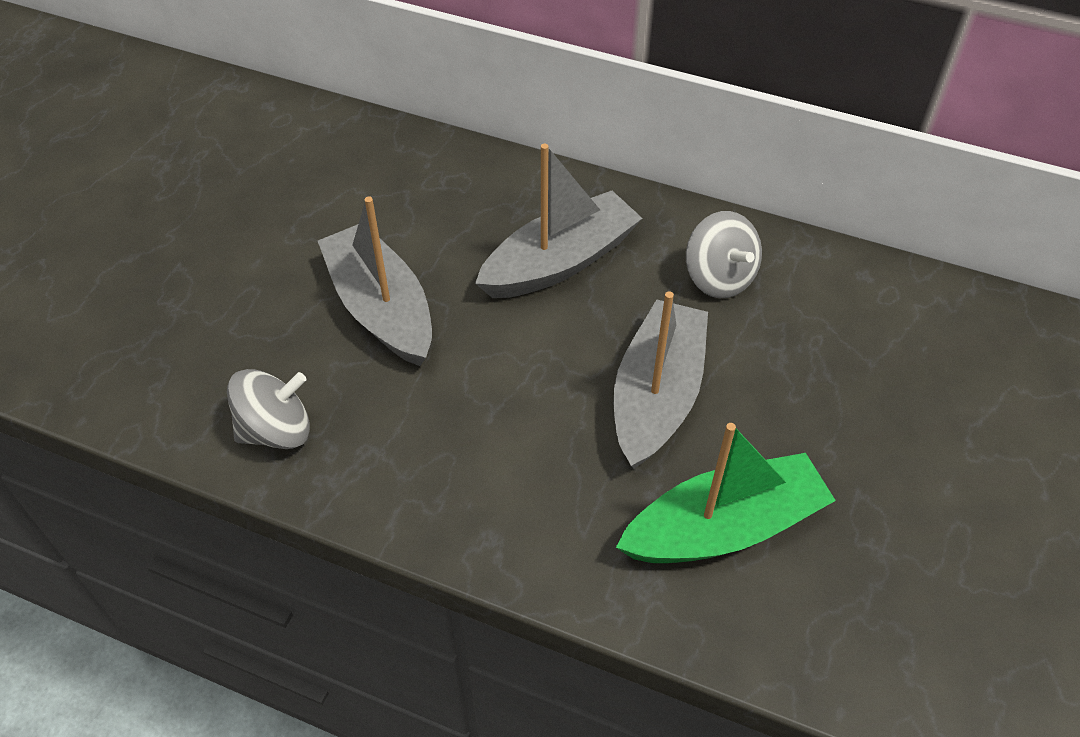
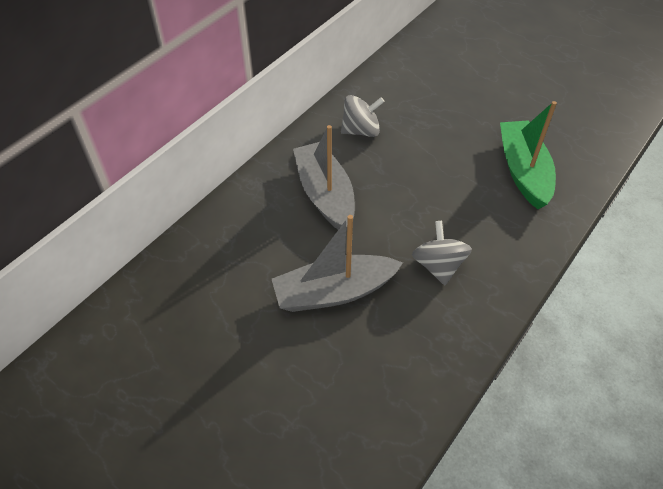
camera: 75 degrees left, 0 degrees up
(276, 430) = (423, 365): grey spinning top -> grey spinning top (438, 266)
(657, 395) = (436, 176): grey boat -> none

